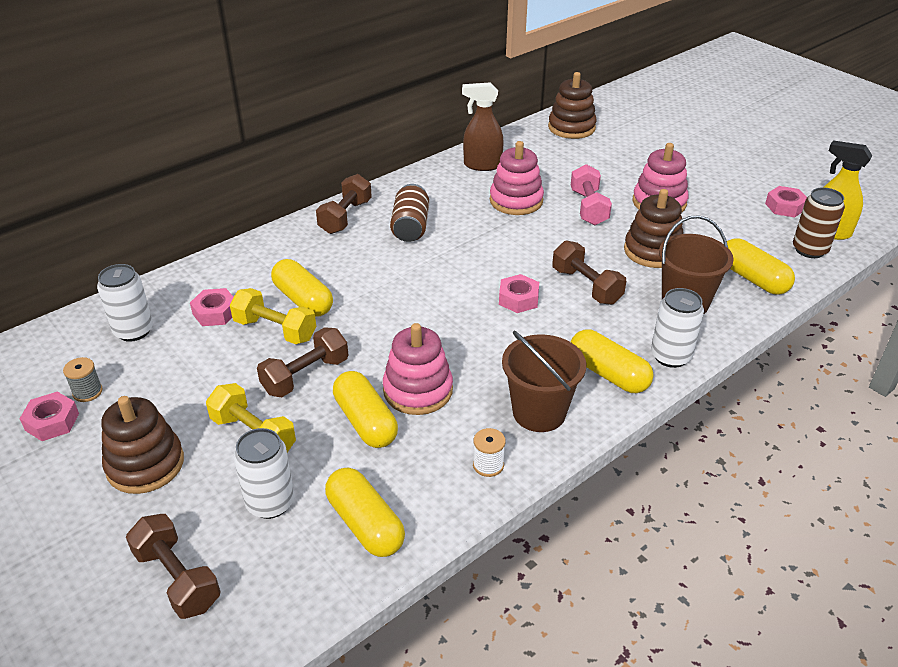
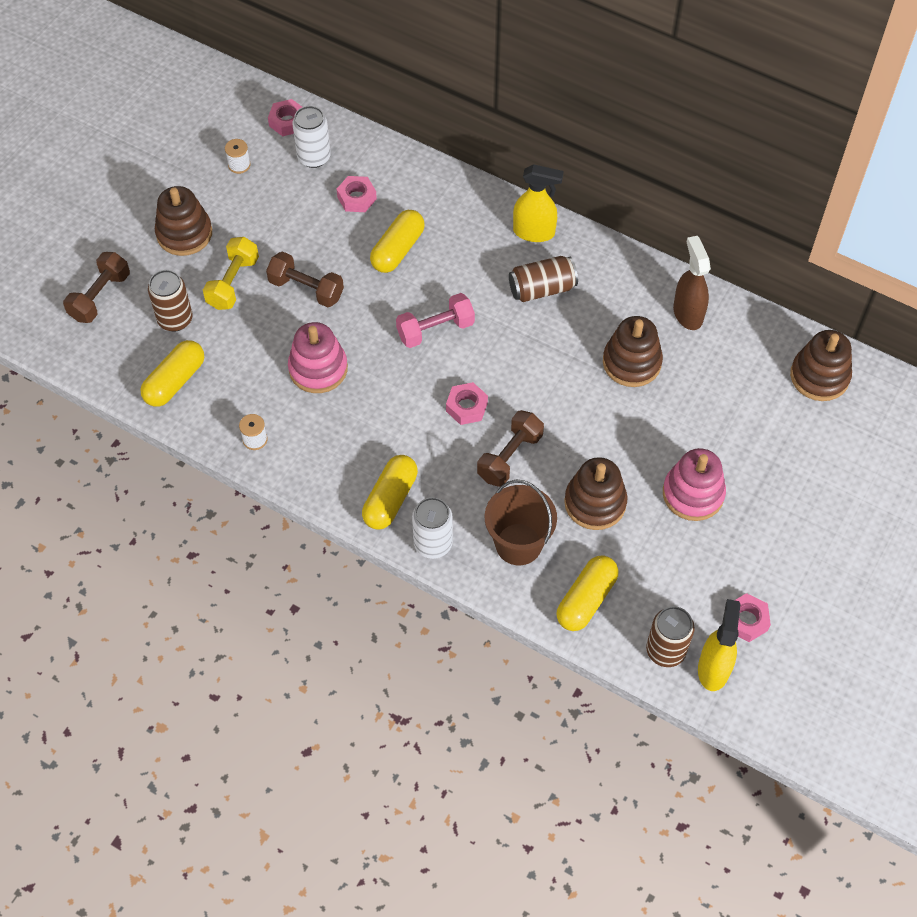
camera: 70 degrees right, 20 degrees up
(52, 422) = (204, 161): pink nut -> pink nut (287, 122)
(87, 392) = (239, 165): grey spool -> white spool
(270, 503) = (175, 319): white can -> brown can
(275, 330) = (352, 247): yellow dumbbell -> none
(345, 217) = (534, 232): brown dumbbell -> yellow spray bottle
(365, 421) = (271, 346): yellow capsule -> none
(516, 201) = (631, 362): pink stacking toy -> brown stacking toy
(539, 412) = (324, 459): brown bucket -> none
(588, 208) = (650, 430): pink dumbbell -> pink dumbbell (435, 330)

